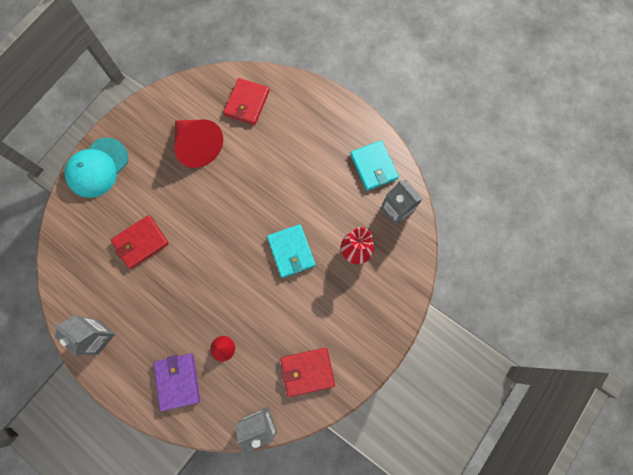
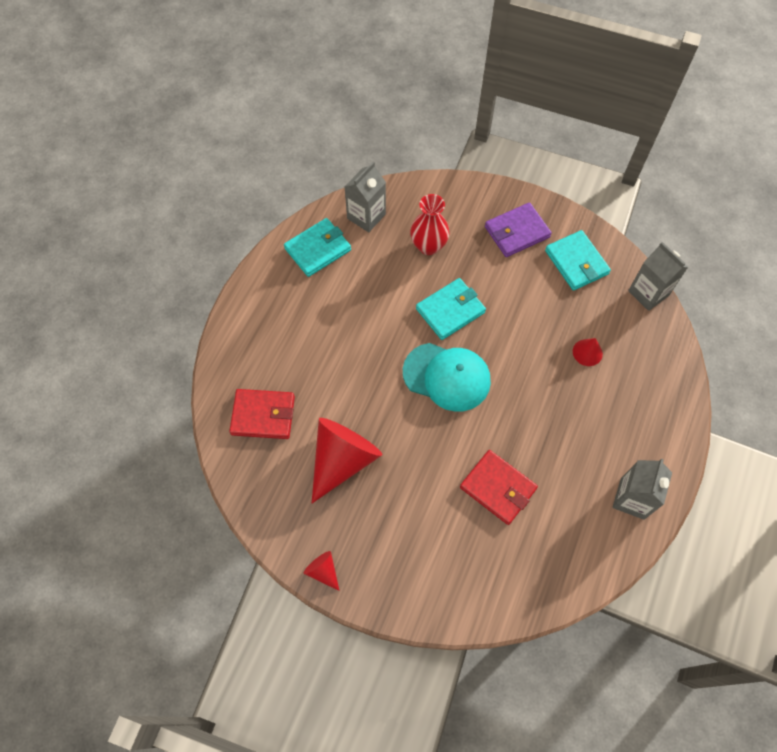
camera: 105 degrees left, 10 degrees down
(97, 168) = (412, 588): turquoise cap -> turquoise cap (447, 377)
(129, 118) = (323, 571): none -> red cone
(178, 381) = (642, 388): purple wallet -> purple wallet (517, 232)
(307, 371) = (576, 262): red wallet -> turquoise wallet

